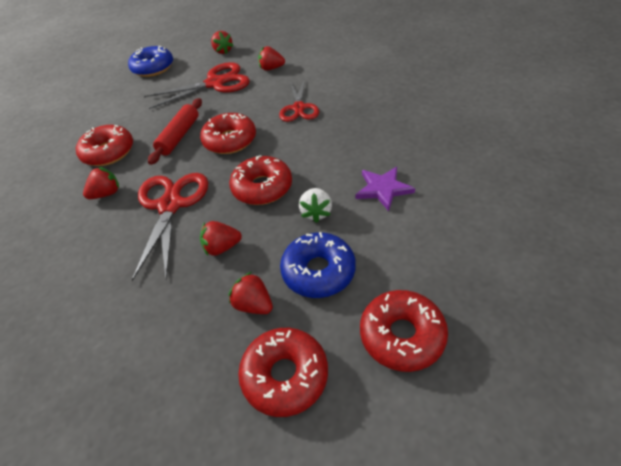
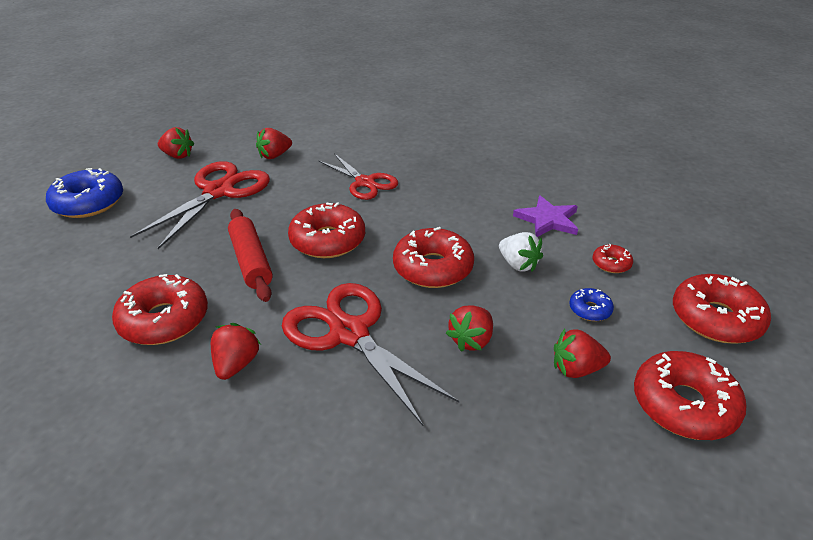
camera: 45 degrees left, 10 degrees down
(318, 271) = (590, 309): blue donut -> blue donut, size x0.49
(382, 247) = (611, 264): none -> red donut

